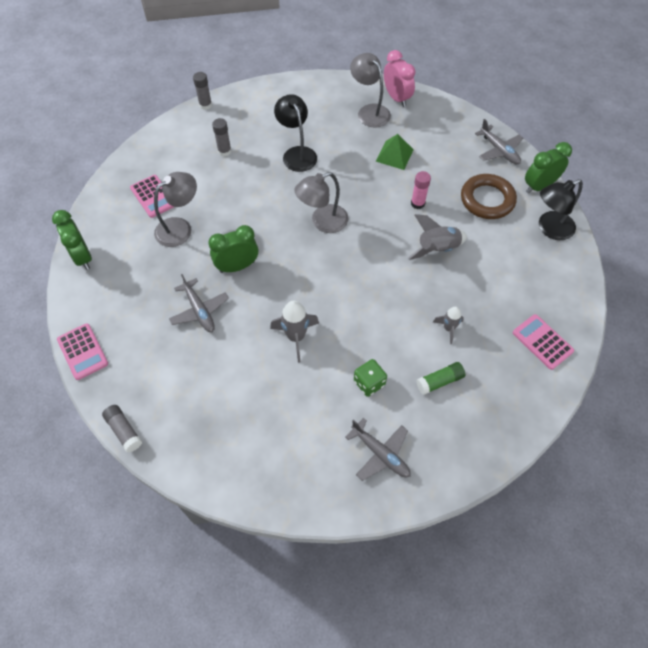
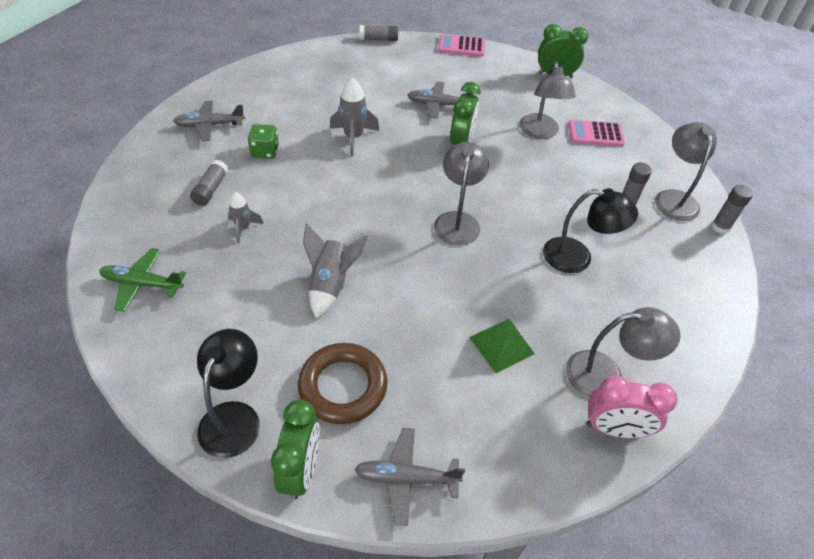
camera: 125 degrees right, 10 degrees down
(195, 132) = (674, 198): none -> grey lamp
(417, 203) = (406, 312): pink glue stick -> none
(439, 381) = (211, 189): green glue stick -> grey glue stick
(542, 342) = (142, 284): pink calculator -> green plane

